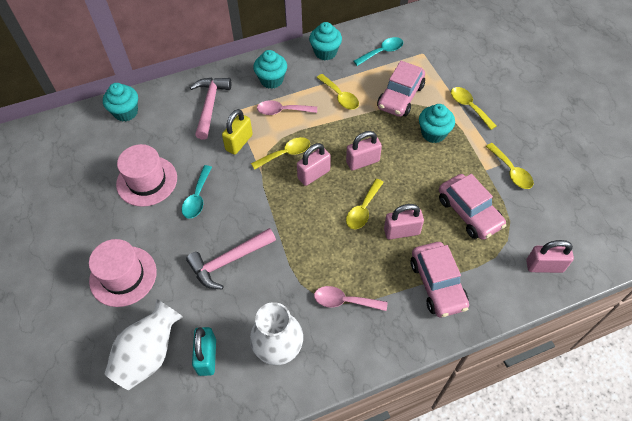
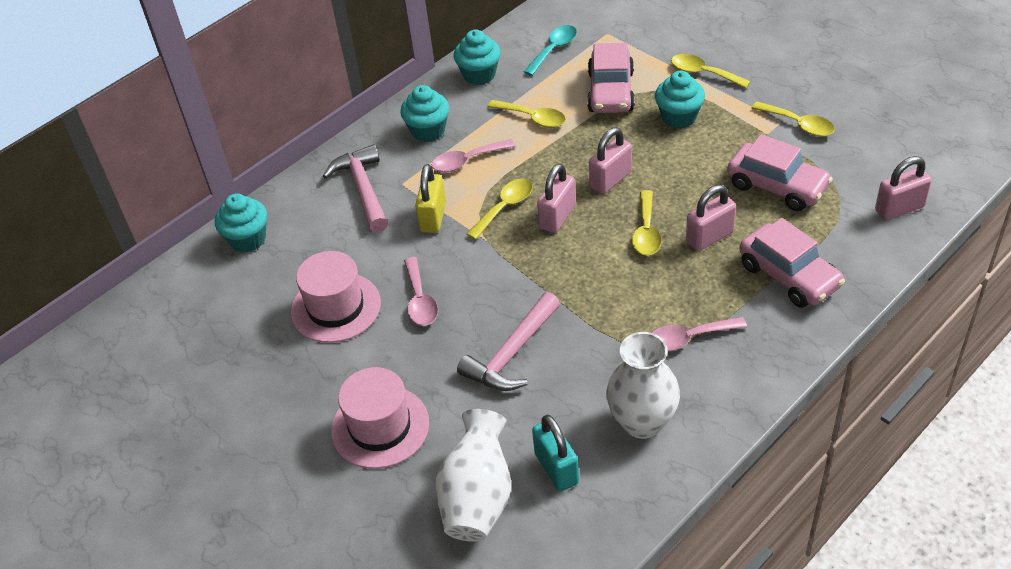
camera: 20 degrees left, 10 degrees down
(197, 198) = (420, 300): turquoise spoon -> pink spoon

